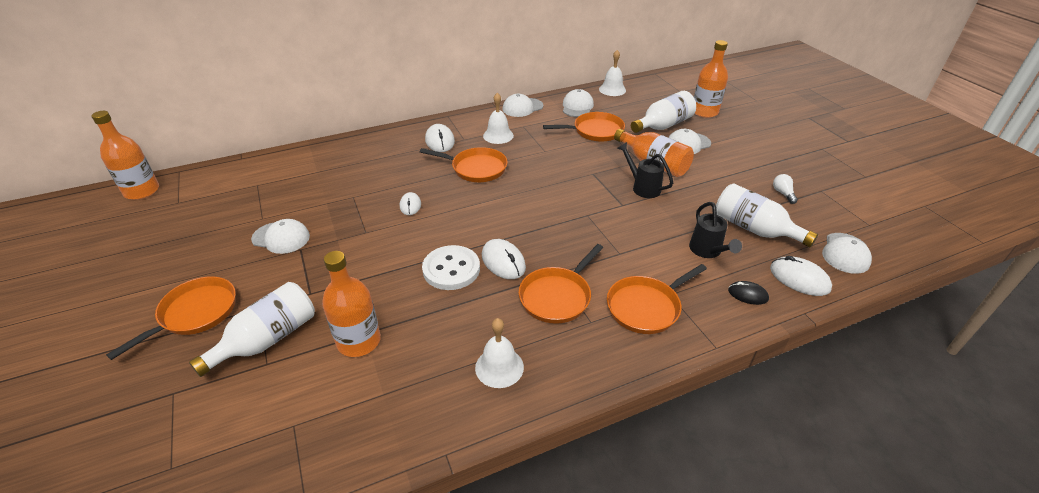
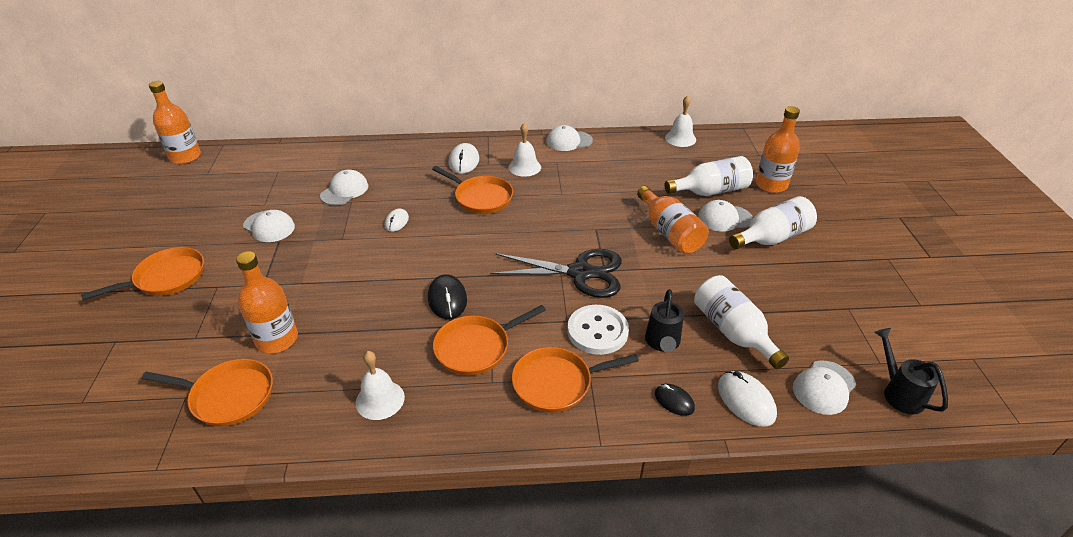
camera: 20 degrees right, 0 degrees up
(267, 339) = (207, 317): white bottle -> white bottle (772, 238)
(451, 269) = (395, 294): white button -> white button (597, 331)
(503, 261) = (447, 299): white mouse -> black mouse
(577, 107) = (628, 151): white cap -> white cap (344, 190)
(595, 131) = (629, 182): orange pan -> orange pan (228, 396)
(604, 211) = (581, 273): none -> black scissors
(643, 187) = (639, 256): black watering can -> black watering can (899, 393)
(783, 193) = (797, 300): white light bulb -> none

